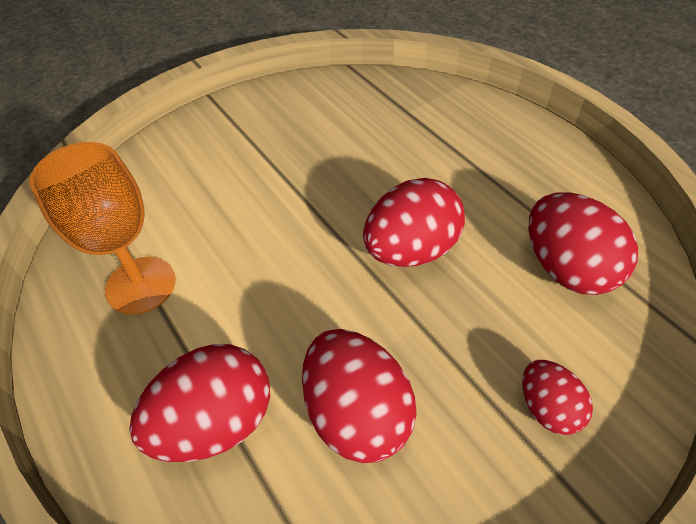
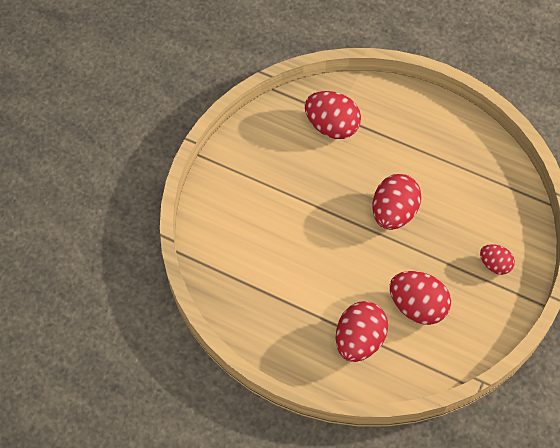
camera: 30 degrees left, 10 degrees up
(141, 285) = (269, 297): orange goblet -> none
(566, 268) = (474, 188): red egg -> red egg (332, 126)

